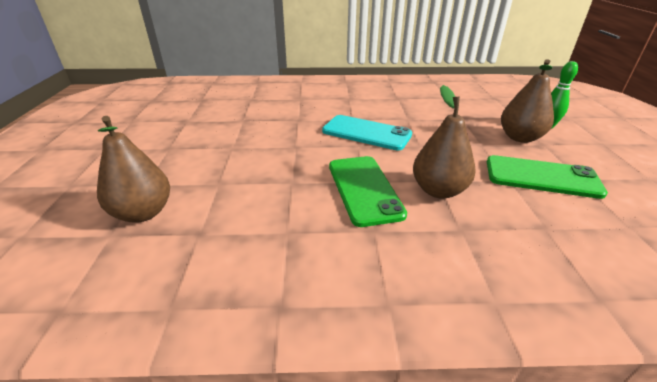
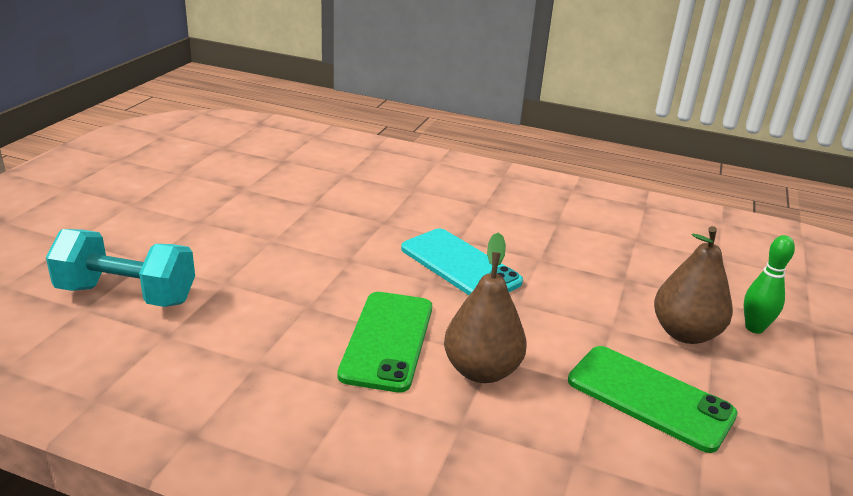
camera: 20 degrees right, 5 degrees down
(143, 213) = (127, 294): brown pear -> turquoise dumbbell

